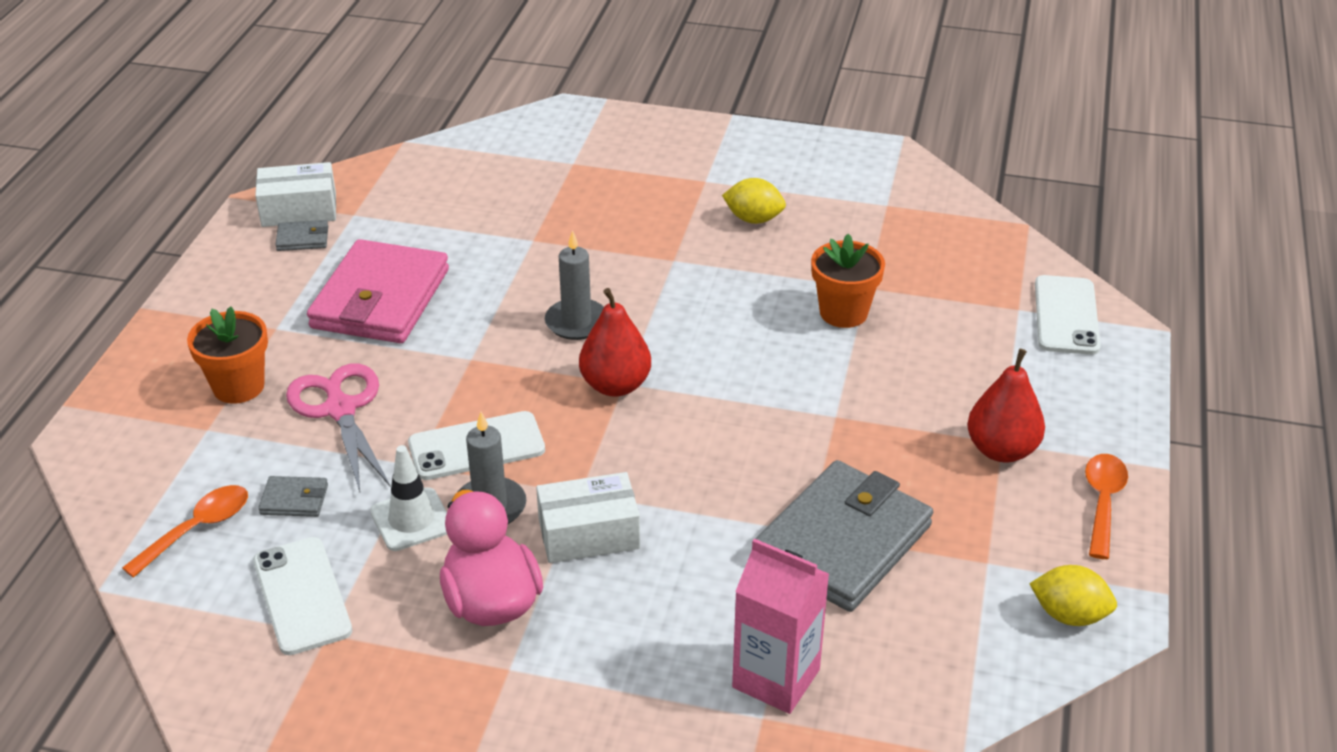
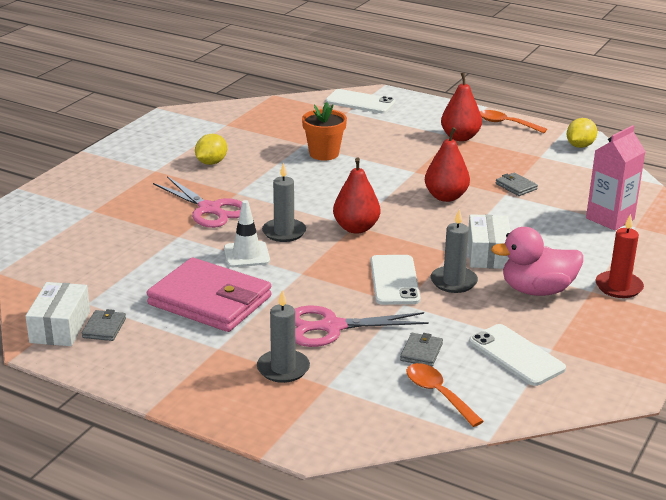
camera: 75 degrees left, 10 degrees down
(238, 387) = (283, 368): orange flower pot -> grey candle
(301, 596) = (516, 355): white phone -> white phone turned 60 degrees clockwise
(411, 520) = (456, 310): white traffic cone -> white traffic cone (246, 255)
(531, 703) = (618, 287): none -> red candle
(614, 247) = (209, 209): none -> pink scissors
(761, 463) = (446, 197): none -> red pear
(842, 542) = (516, 186): grey wallet -> grey wallet, size x0.40

